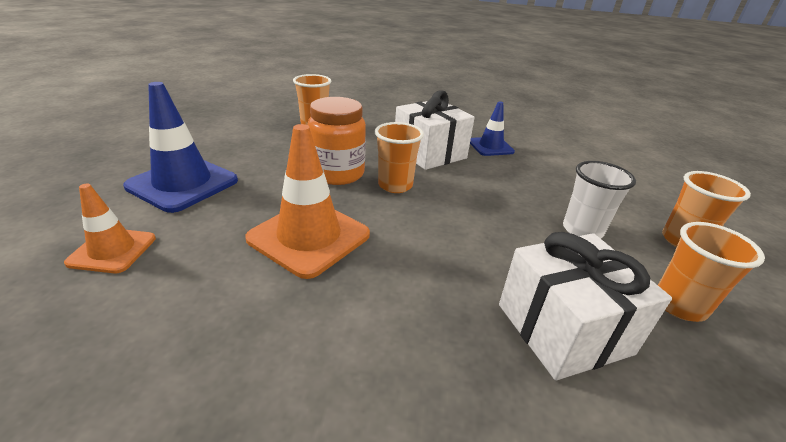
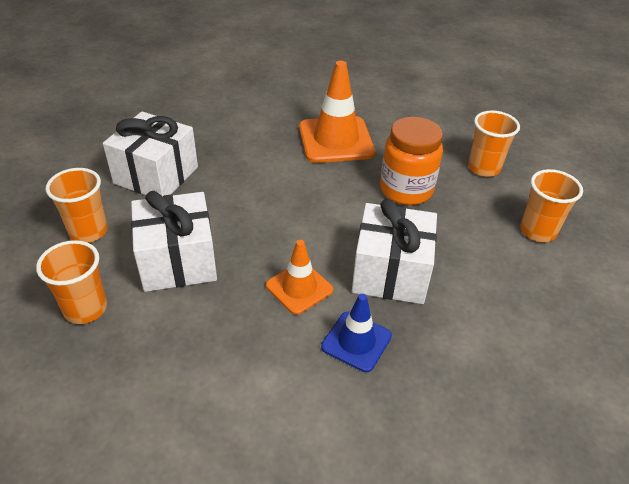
camera: 135 degrees right, 10 degrees up
(112, 250) = (395, 86): orange traffic cone -> orange traffic cone (299, 288)
(183, 184) = (457, 121): blue traffic cone -> none
(395, 185) = (354, 208): orange cup -> orange cup (484, 168)
(582, 230) = (178, 261): white cup -> white gift

